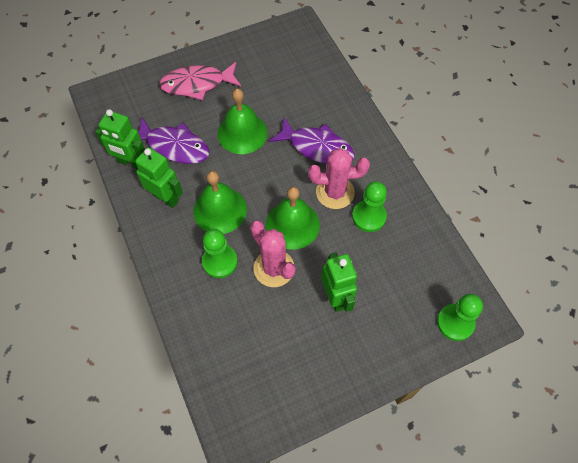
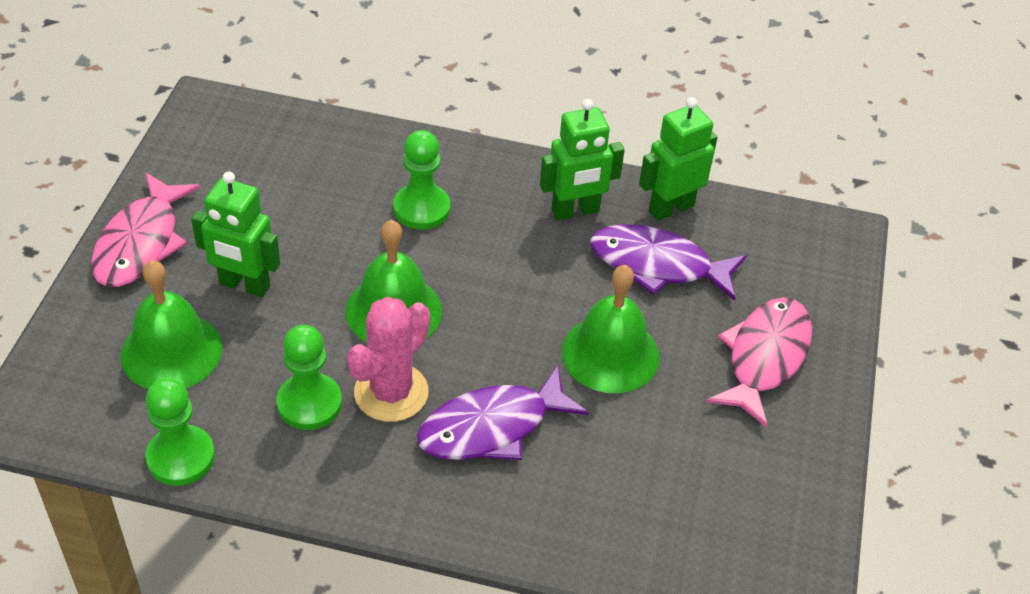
camera: 125 degrees right, 15 degrees down
(174, 146) = (658, 265): purple fish -> purple fish turned 45 degrees clockwise
(220, 210) = (498, 252): green bell -> green bell (171, 351)
(274, 268) = (353, 252): pink cactus -> none
(356, 369) = (141, 243): none -> pink fish
(455, 323) = (61, 380): green pawn -> green pawn (181, 457)

